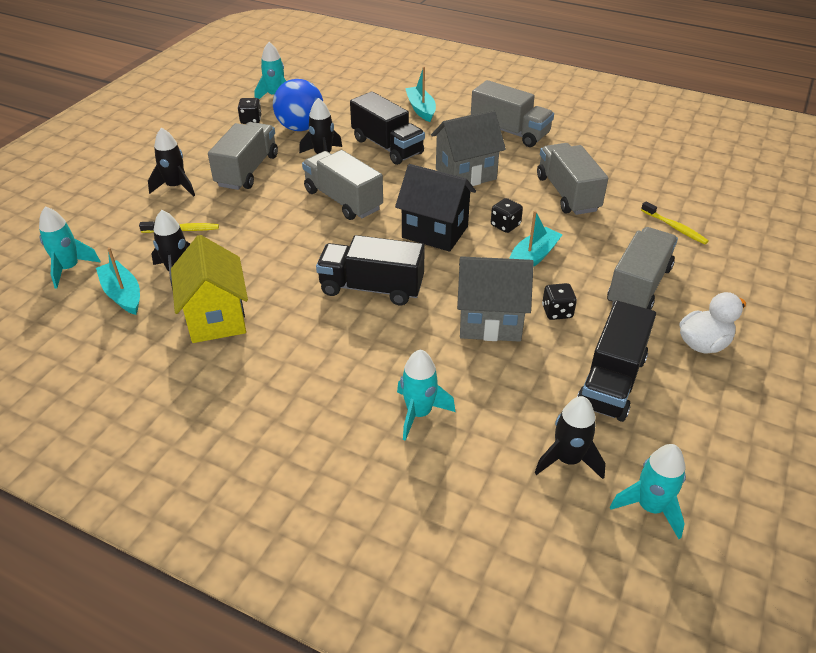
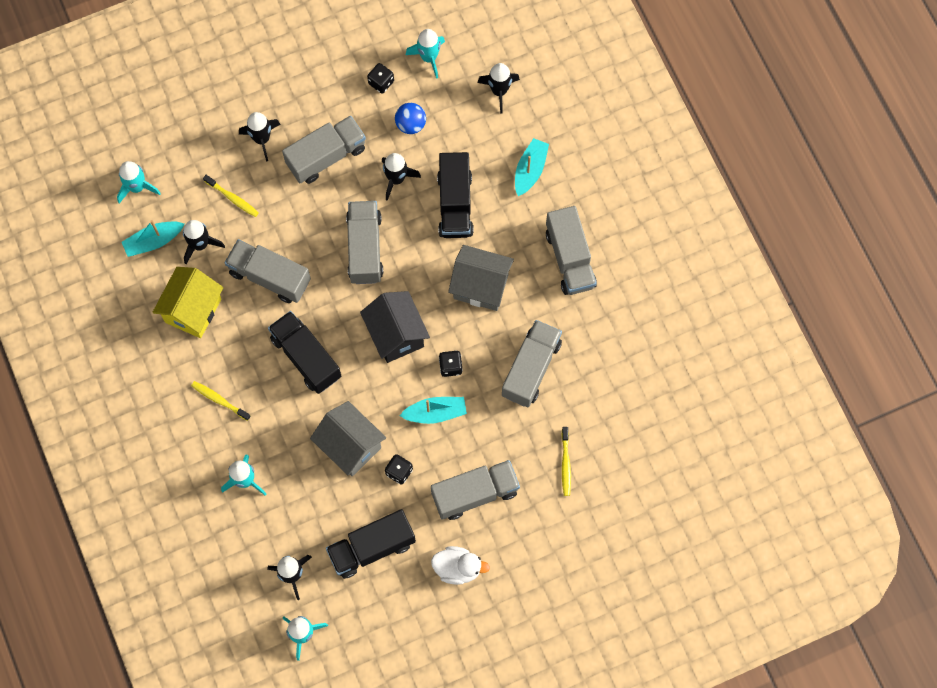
camera: 40 degrees right, 30 degrees up
(122, 294) = (153, 241): turquoise boat -> turquoise boat turned 120 degrees counterclockwise
(273, 257) = (269, 277): none -> grey truck
(300, 128) = (411, 124): blue ball -> blue ball, size x0.62
(317, 367) = (219, 400): none -> yellow toothbrush
(349, 88) = (499, 91): none -> black rocket

